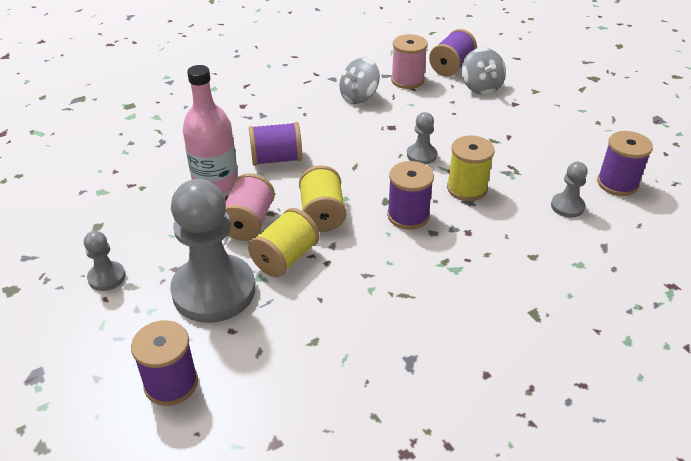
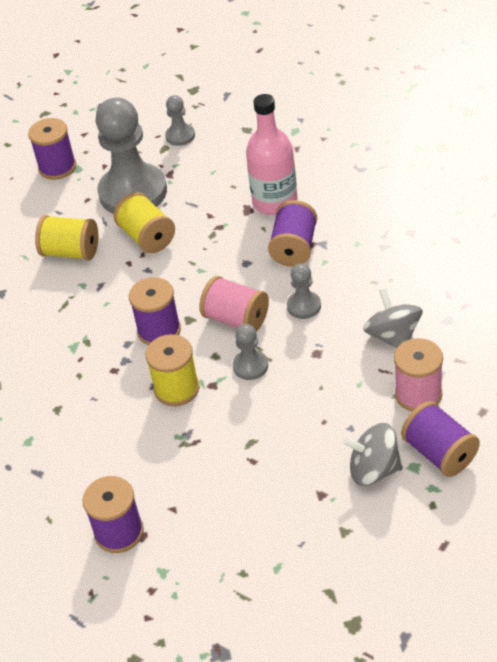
camera: 115 degrees right, 5 degrees up
(248, 223) = (205, 219): pink spool -> pink spool (236, 319)
(322, 214) = (192, 269): yellow spool -> yellow spool (71, 252)
(567, 206) = (107, 466): grey pawn -> grey pawn (304, 306)

